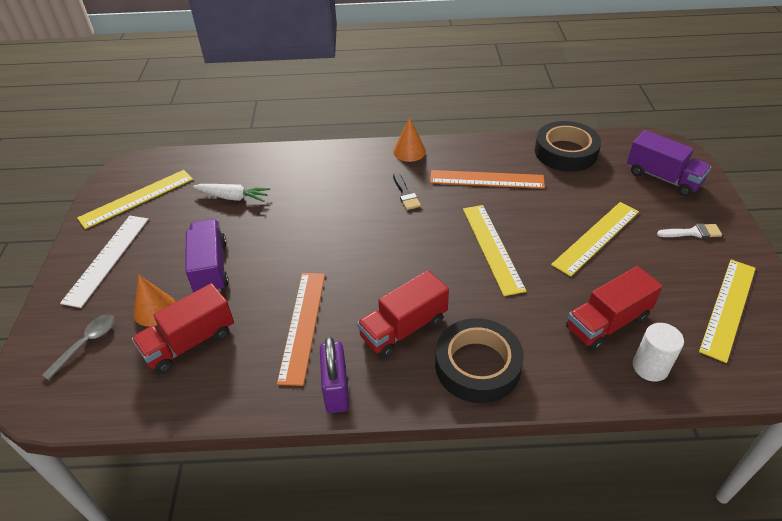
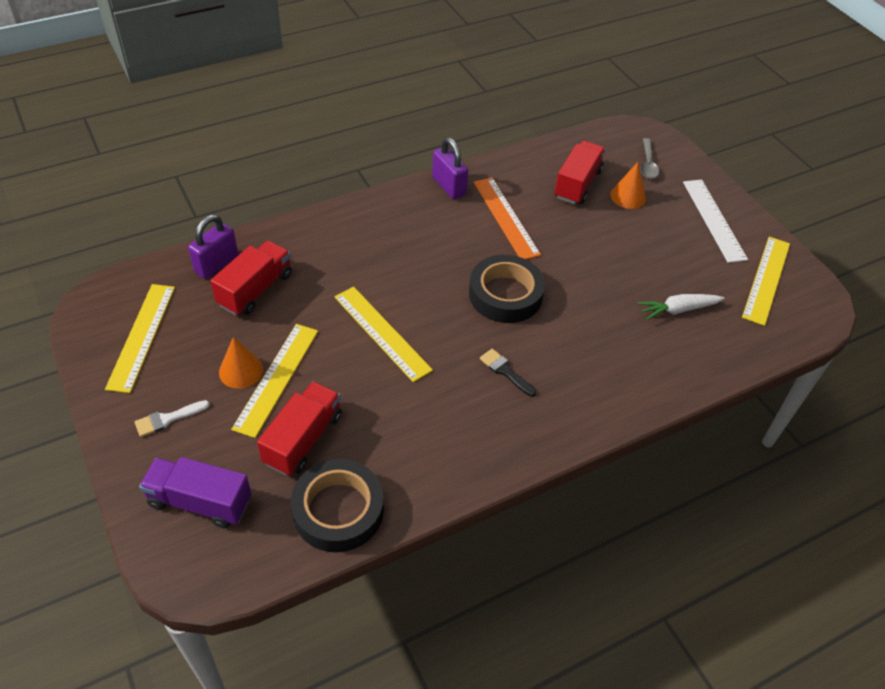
camera: 150 degrees right, 5 degrees up
(211, 268) = (621, 238): purple truck -> none
(403, 328) = (425, 237): red truck -> red truck (303, 439)
(409, 151) = (542, 440): orange cone -> orange cone (241, 370)
(477, 365) = (354, 228): black tape -> black tape (505, 295)
(486, 179) = (424, 424): orange ruler -> none
(650, 367) = (216, 264): white cylinder -> purple padlock

